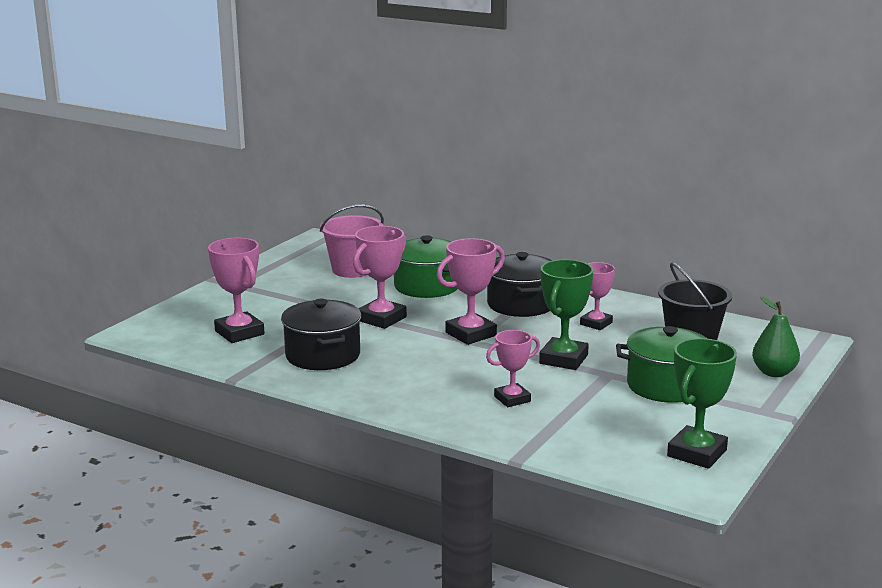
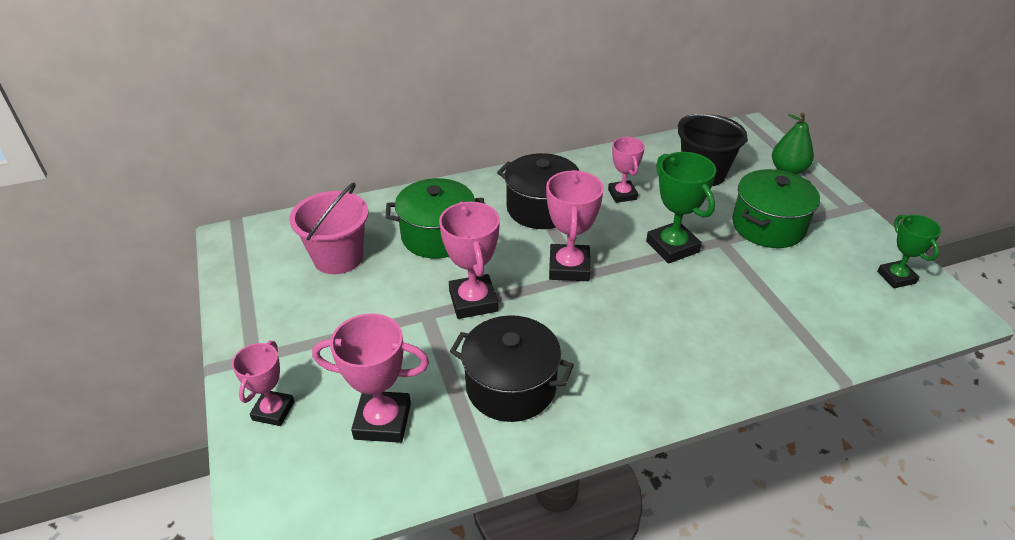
camera: 50 degrees left, 20 degrees up
(512, 399) = (723, 316): pink trophy -> pink trophy (273, 411)
(697, 453) = (896, 277): green trophy -> green trophy, size x0.66

